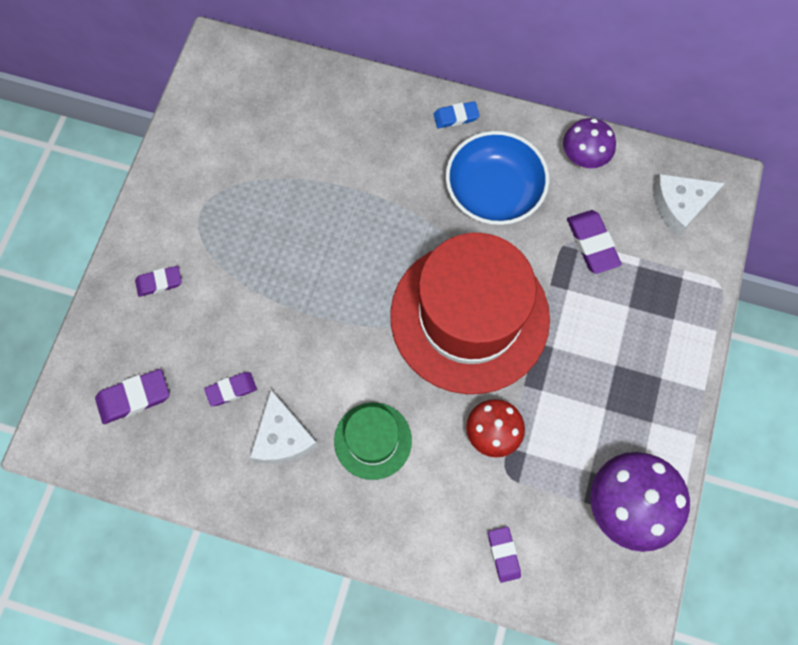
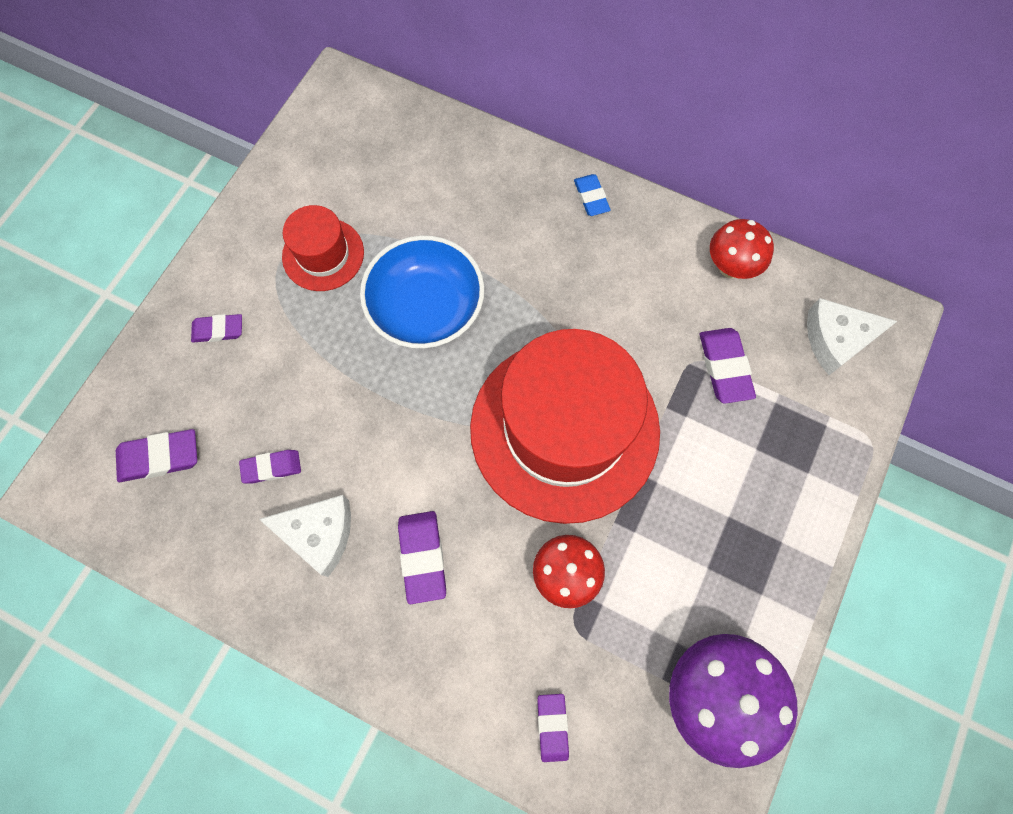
camera: 10 degrees right, 0 degrees up
(235, 202) = (323, 254): none -> red hat
(283, 437) = (319, 533): white cheese -> white cheese turned 75 degrees counterclockwise
(373, 440) = (422, 557): green hat -> purple eraser
(456, 117) = (591, 197): blue eraser -> blue eraser turned 75 degrees clockwise
(493, 191) = (619, 288): blue bowl -> blue bowl (426, 307)
(583, 158) = (730, 267): purple mushroom -> red mushroom

